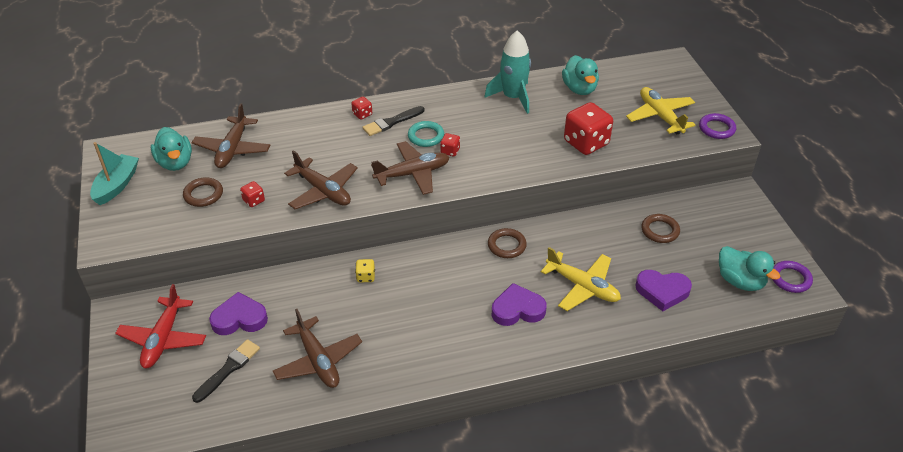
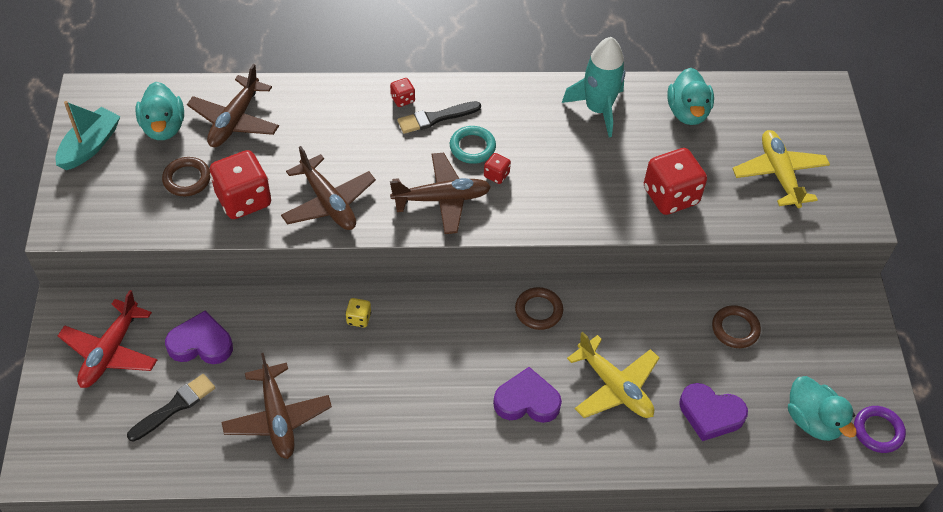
camera: 10 degrees right, 10 degrees up
(254, 201) = (243, 199): red dice -> red dice, size x2.18
(716, 128) = (847, 207): purple ring -> none

